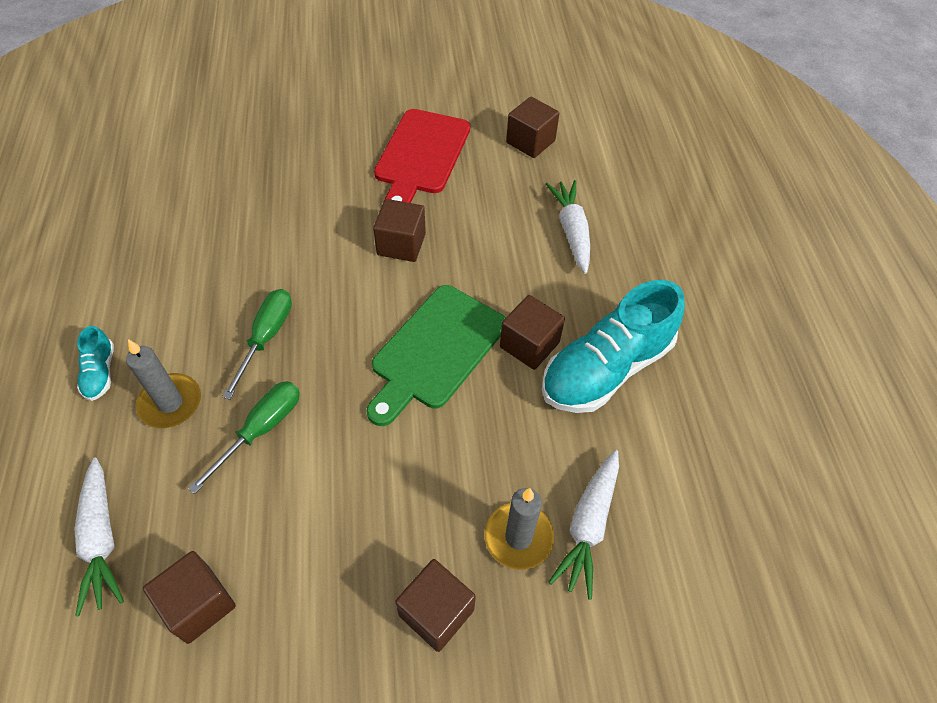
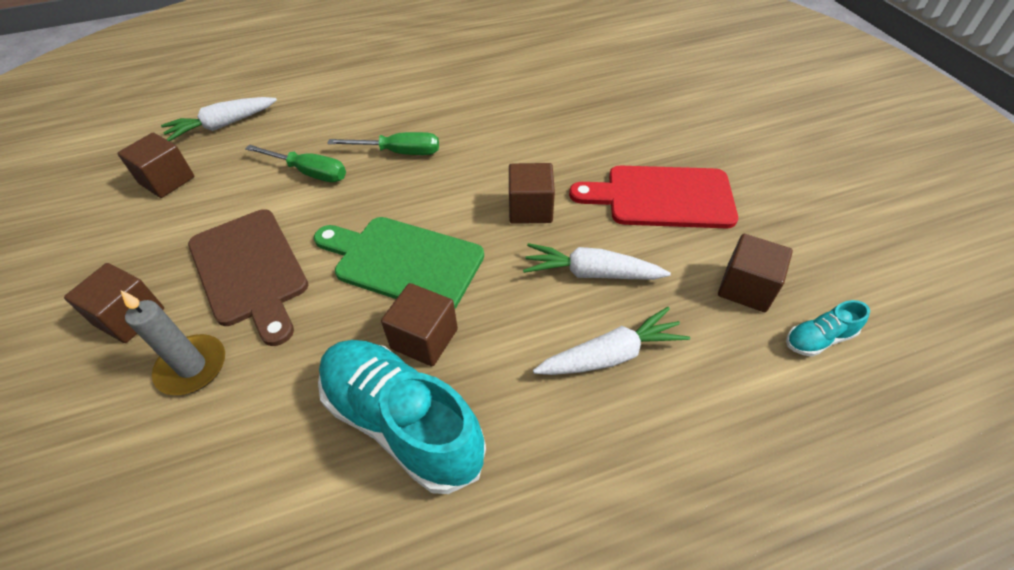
camera: 80 degrees right, 5 degrees down
(100, 373) = (354, 86): turquoise shoe -> turquoise shoe (818, 339)
(170, 403) = (331, 123): grey candle -> none
(403, 490) = (250, 270): none -> brown cutting board
(588, 526) = (196, 430): white carrot -> white carrot (591, 273)

